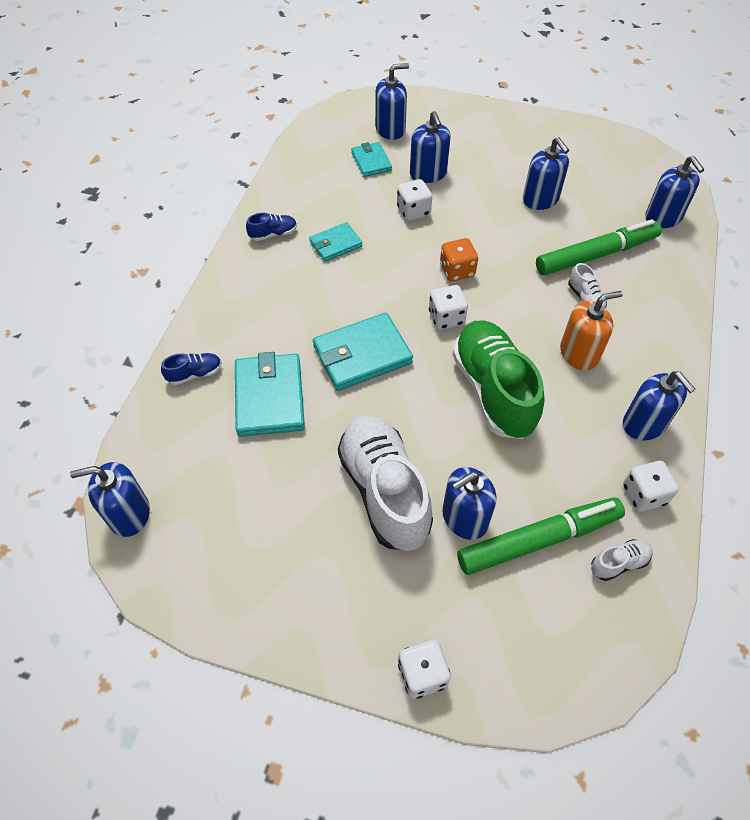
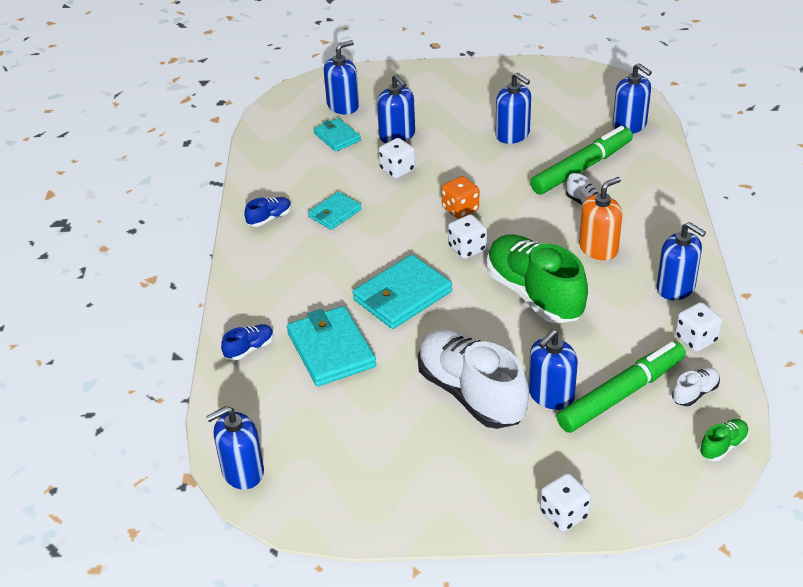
camera: 15 degrees left, 15 degrees down
(626, 643) = (723, 446): none -> green shoe

